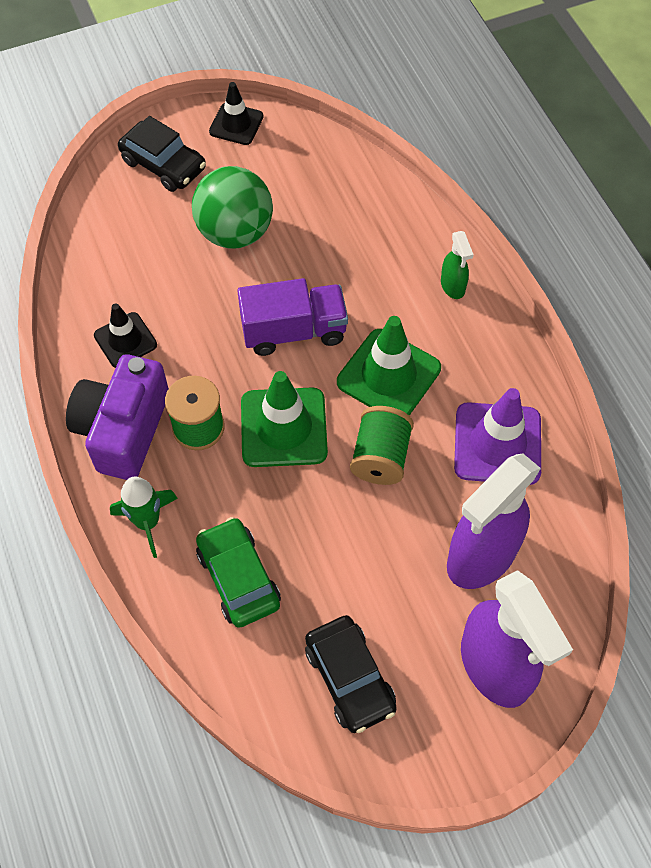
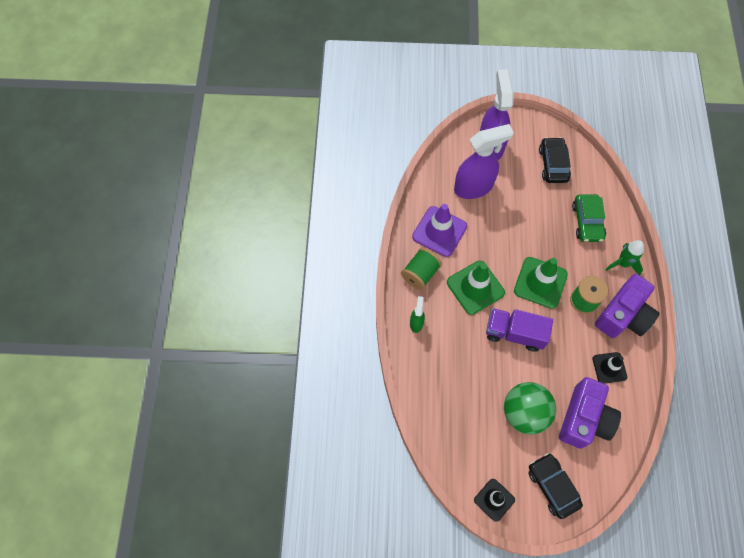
camera: 155 degrees left, 5 degrees up
(144, 257) = (584, 419): none -> purple camera
(380, 457) = (498, 248): green spool -> green spool (420, 274)

